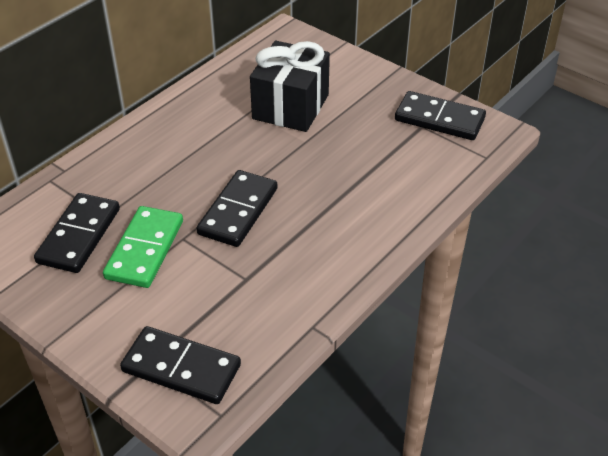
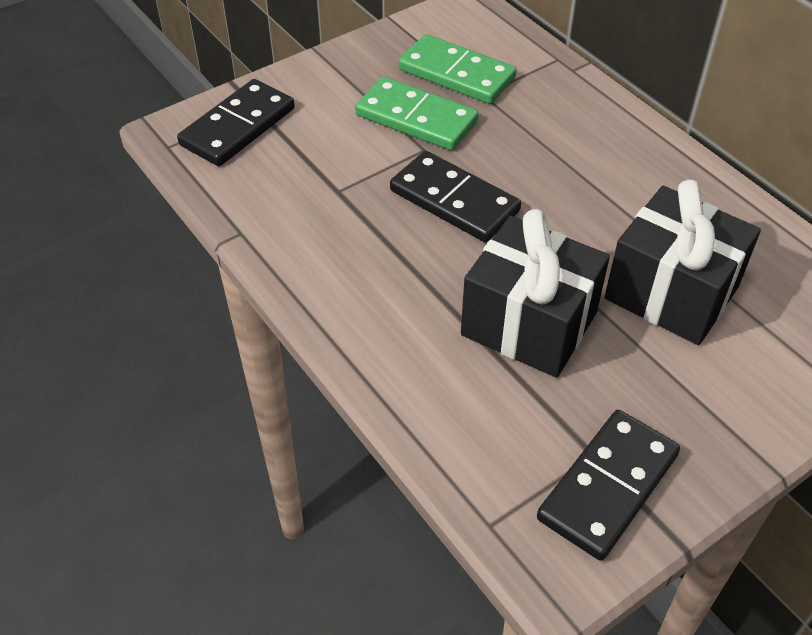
camera: 105 degrees right, 5 degrees up
(79, 236) = (456, 74): black domino -> green domino
(340, 160) = (529, 324): none -> black gift

